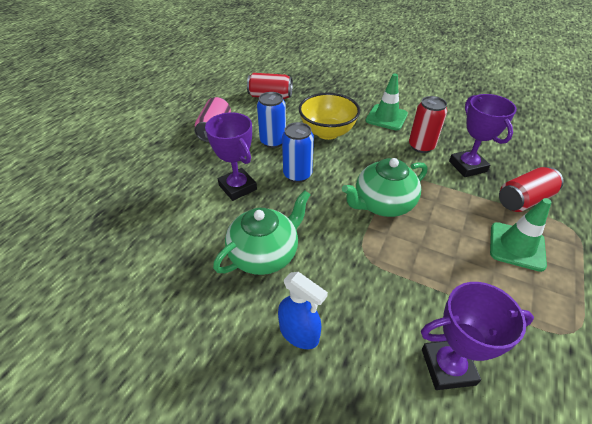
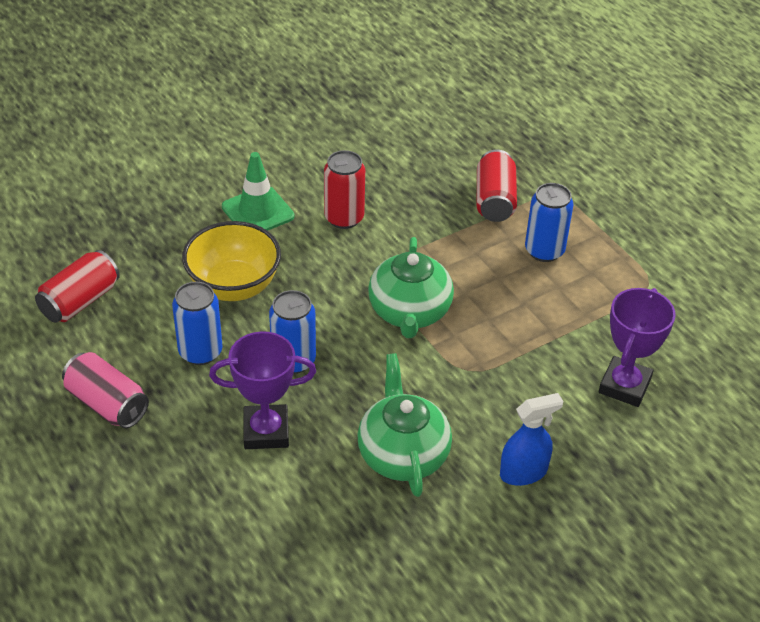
camera: 60 degrees left, 0 degrees up
(467, 166) = (412, 204): purple trophy -> none
(516, 246) = (544, 250): green traffic cone -> blue can

